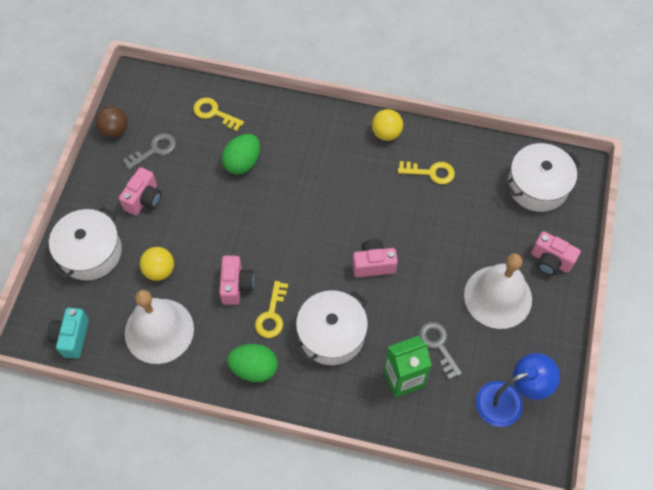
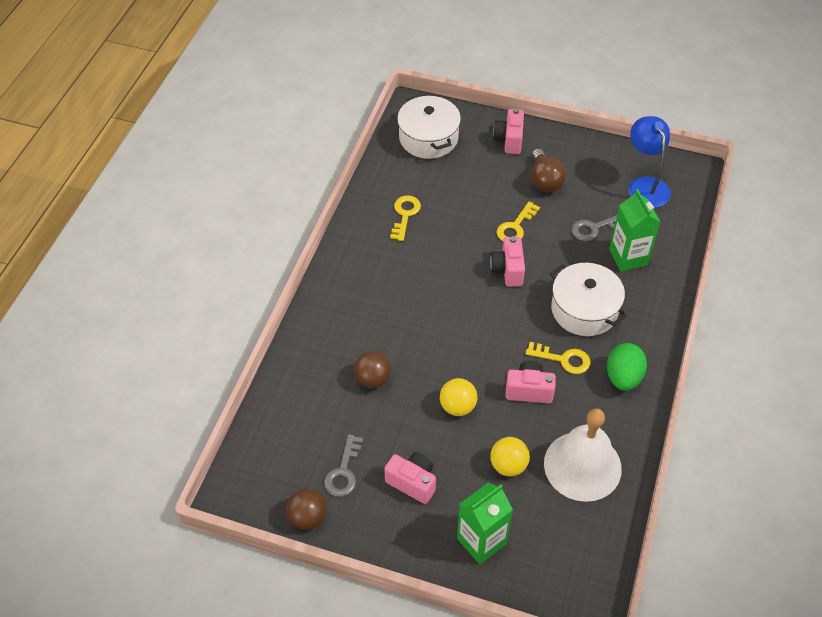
camera: 85 degrees left, 10 degrees down
(72, 337) = (592, 558): turquoise camera -> none
(90, 252) = (481, 541): white pot -> green carton
(154, 150) = (343, 471): grey key -> grey key turned 135 degrees counterclockwise
(214, 113) = (299, 406): yellow key -> yellow key (515, 227)
(242, 162) = (373, 379): green egg -> brown ball
(386, 133) = (352, 246): yellow ball -> yellow ball (457, 406)
(498, 296) = (544, 180): white bell -> brown light bulb
(550, 261) = (509, 140): pink camera -> pink camera turned 150 degrees clockwise

